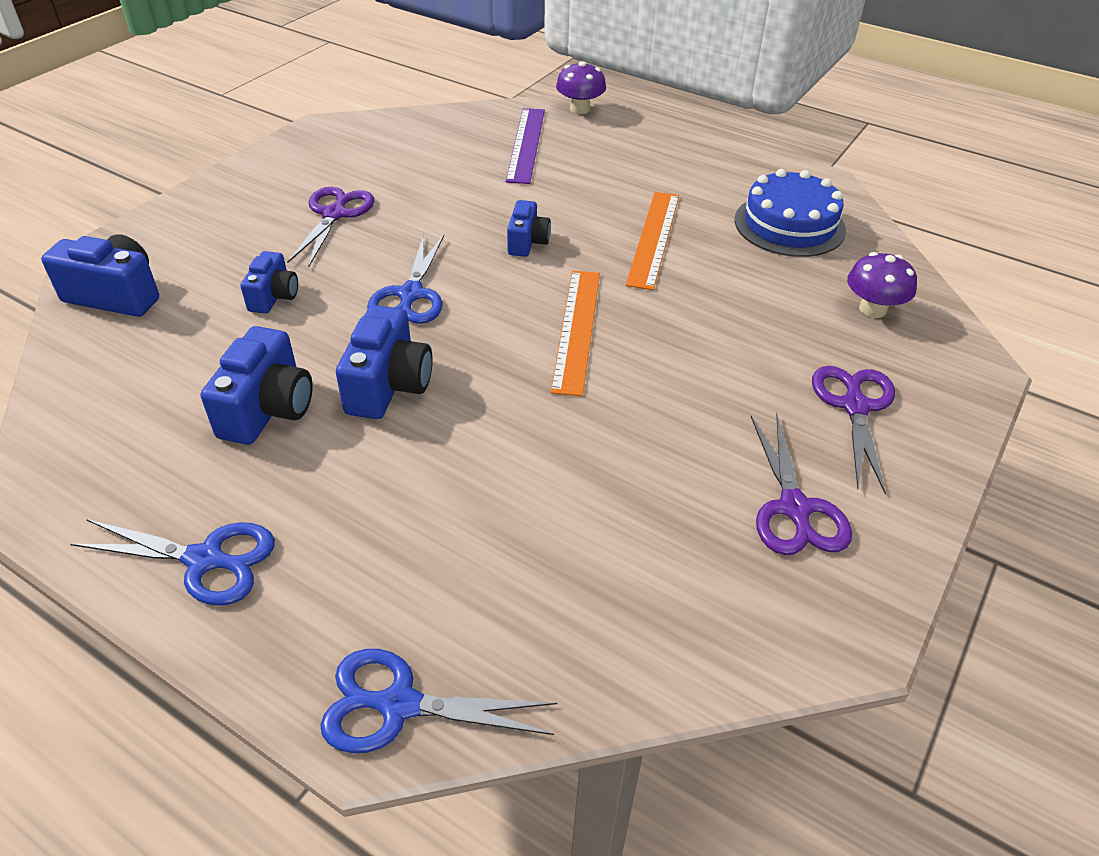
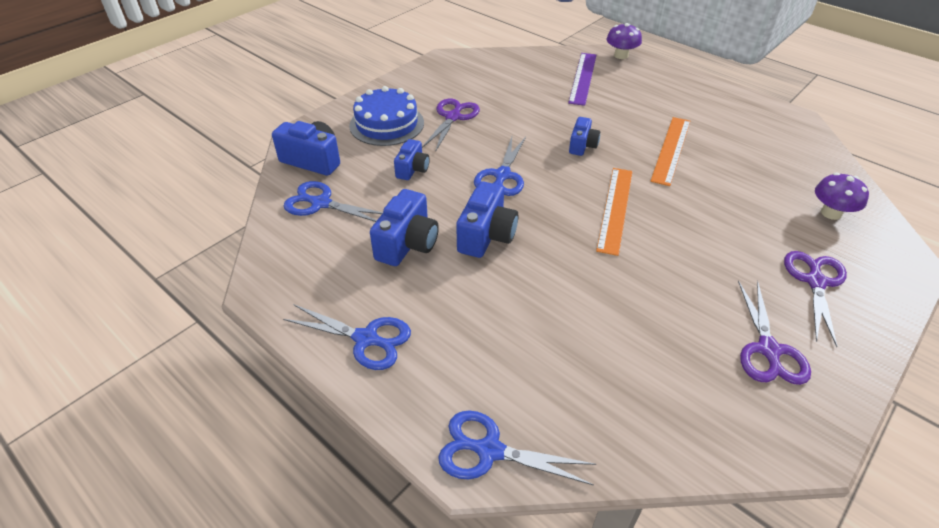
camera: 10 degrees right, 0 degrees up
(130, 360) = (321, 203): none -> blue scissors
(789, 225) = (770, 147): blue cake -> blue cake (387, 124)

